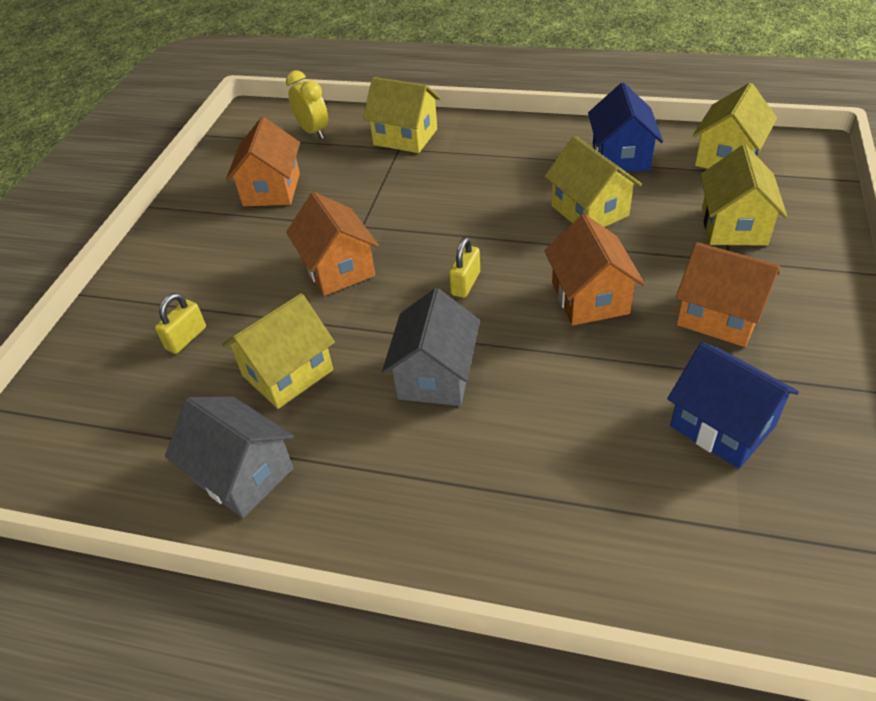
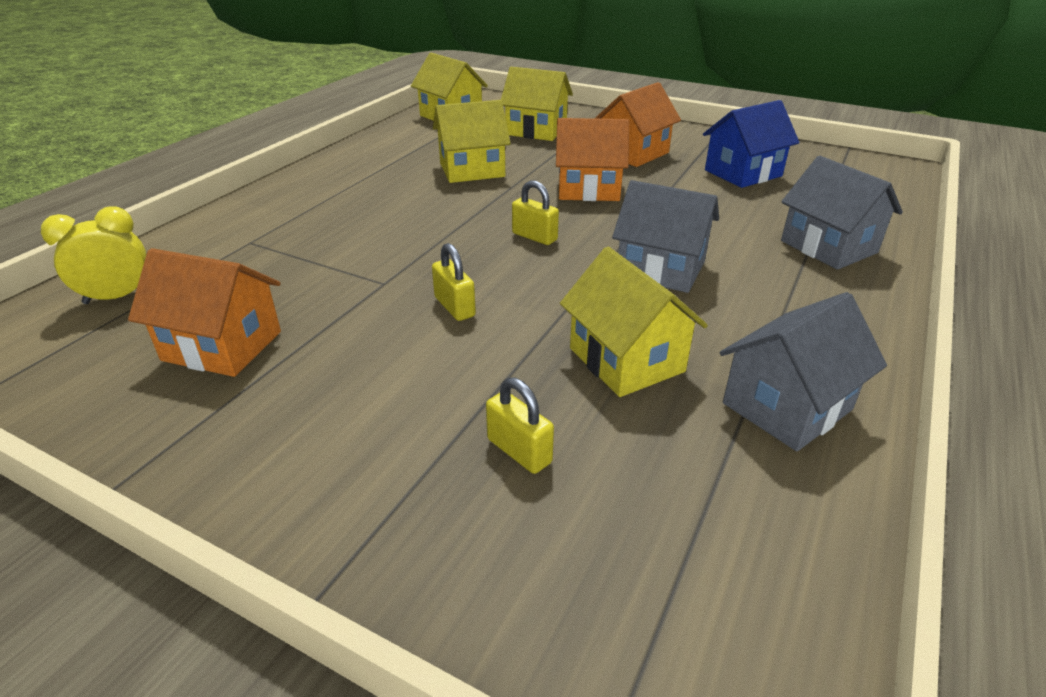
camera: 80 degrees left, 10 degrees down
(338, 268) = (454, 307): orange house -> yellow padlock
(405, 137) = (231, 235): yellow house -> none
(538, 515) = (828, 247): none -> grey house
(620, 157) = (407, 146): blue house -> none

